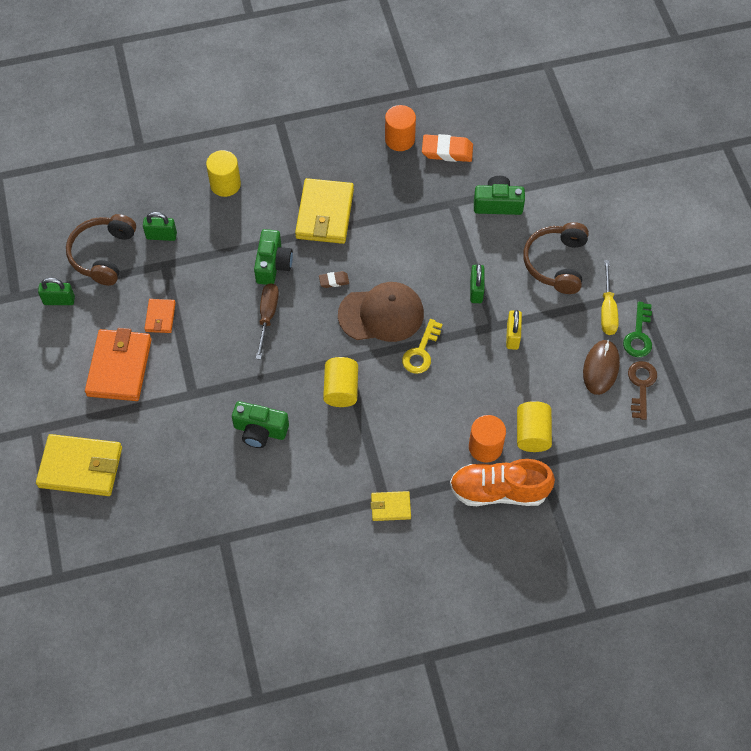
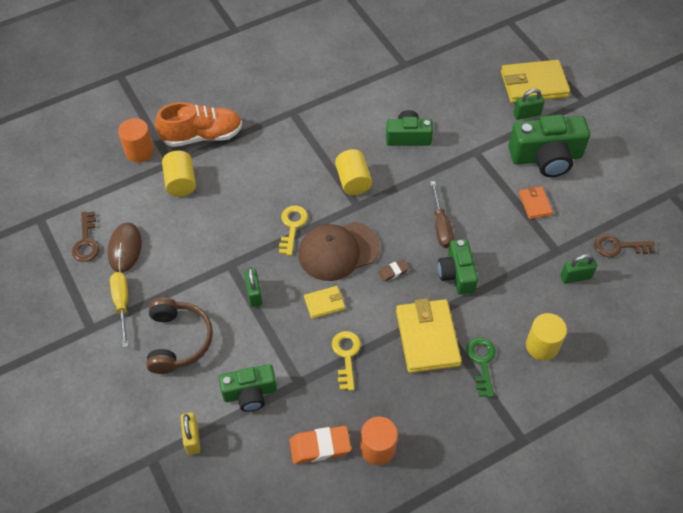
camera: 165 degrees right, 5 degrees down
(59, 300) = (630, 198): green padlock -> green padlock (526, 114)
(103, 254) = (618, 246): brown headphones -> brown key
(119, 367) = (546, 157): orange wallet -> green camera
(390, 507) = (286, 108): yellow wallet -> yellow wallet (324, 303)
(403, 215) = (346, 356): none -> yellow key
(485, 447) = (219, 164): orange cylinder -> orange cylinder (139, 151)
(512, 336) = (211, 259): yellow padlock -> yellow padlock (192, 438)
(638, 335) = (90, 287): green key -> green key (482, 362)

